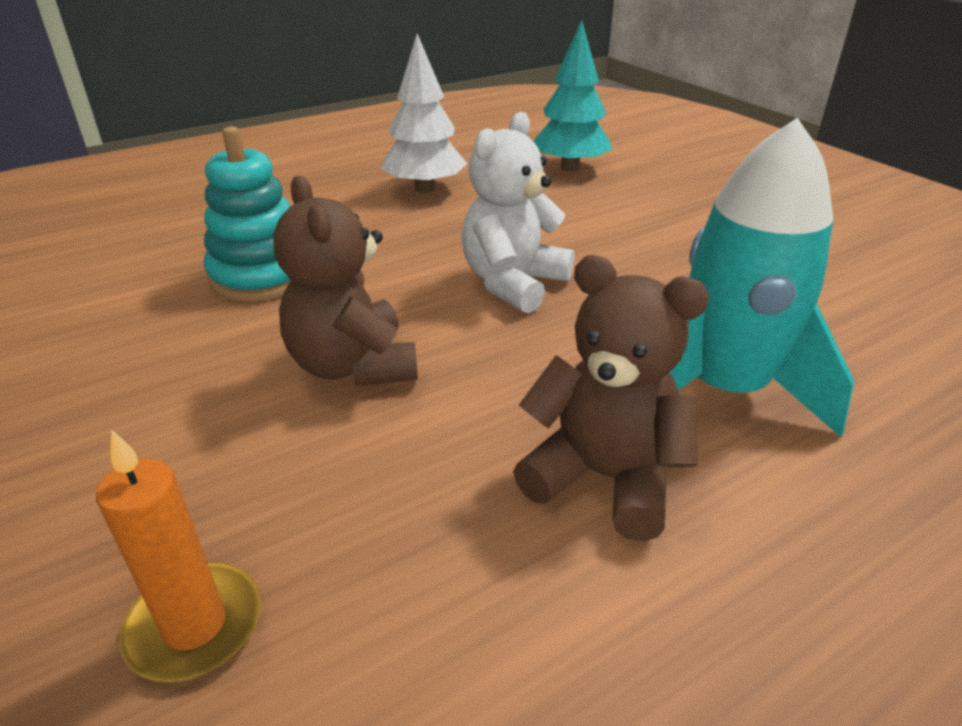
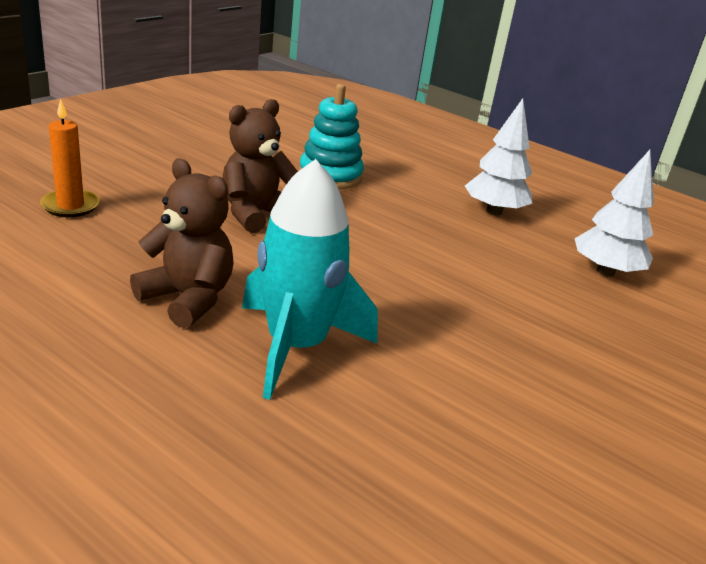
camera: 65 degrees right, 5 degrees down
(513, 283) = (381, 257): white teddy bear -> none
(569, 168) = (605, 271): turquoise tree -> white tree
(604, 477) = (188, 298): brown teddy bear -> brown teddy bear turned 60 degrees counterclockwise

